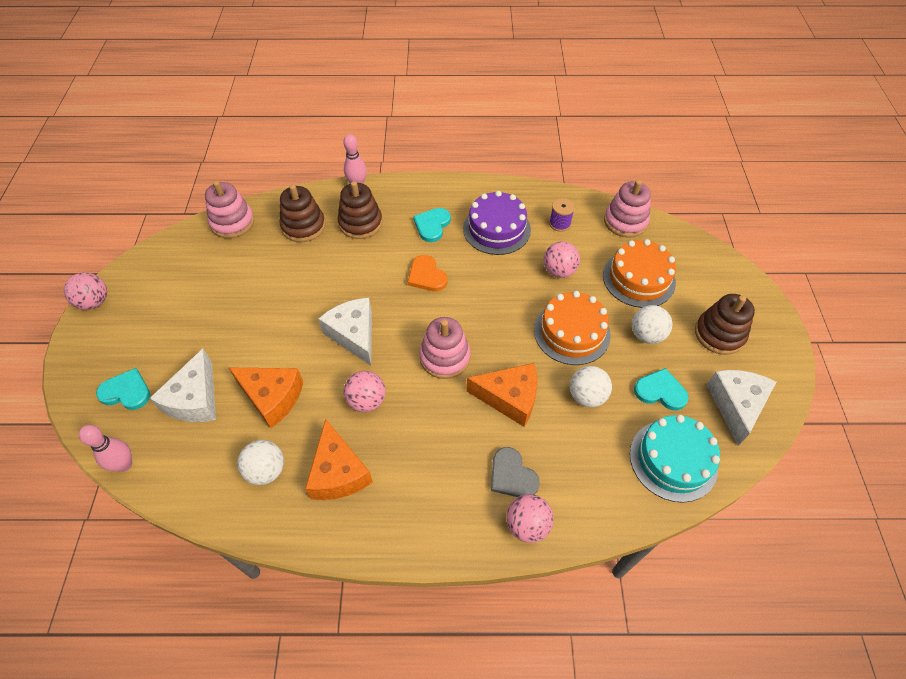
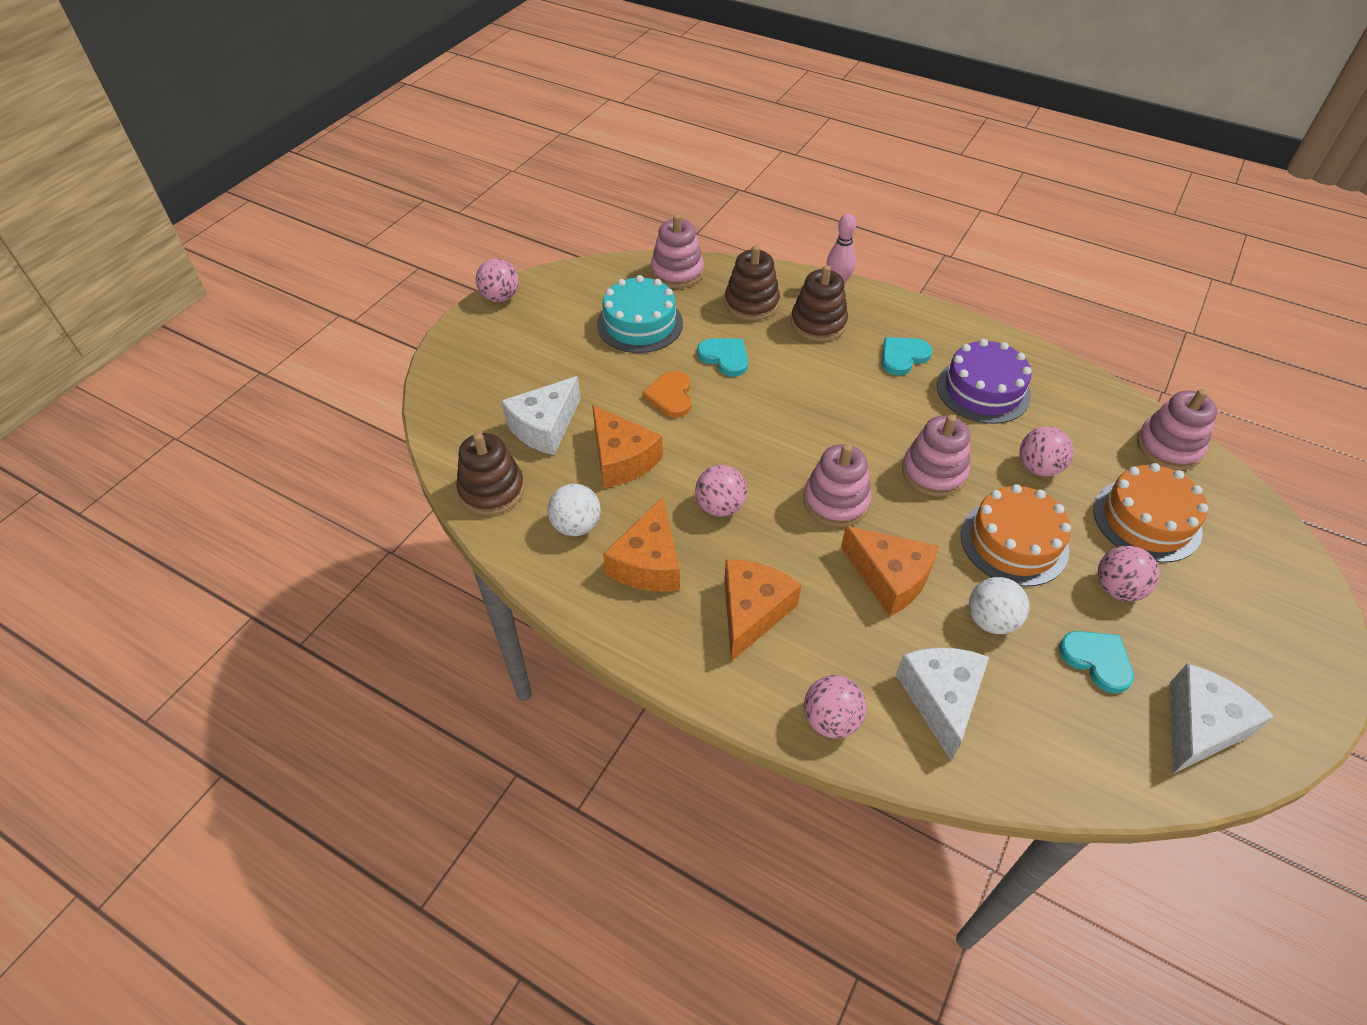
camera: 30 degrees right, 5 degrees down
(124, 464) = (446, 457): pink bowling pin -> none
(126, 392) = (484, 392): turquoise heart -> turquoise heart (725, 357)
(354, 335) = (744, 434): white cheese -> white cheese (941, 699)
(426, 276) = (864, 407): orange heart -> orange heart (670, 396)
(433, 472) = (752, 612): none -> orange cheese
(497, 304) = (933, 472): none -> pink stacking toy
(512, 475) = (843, 660): grey heart -> none
(560, 223) = (1072, 415): purple spool -> none
(646, 335) = (1117, 588): white ball -> pink ball
(673, 460) = (1066, 745): turquoise cake -> turquoise cake (640, 324)
(719, 334) = (1228, 633): brown stacking toy -> brown stacking toy (492, 490)

